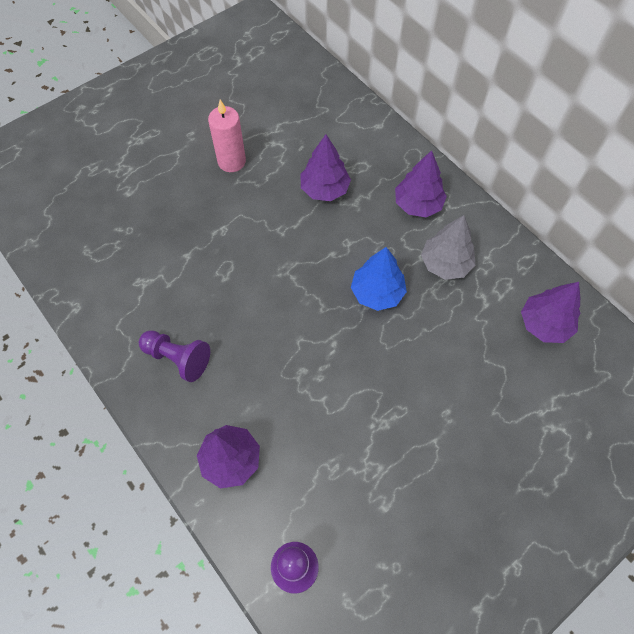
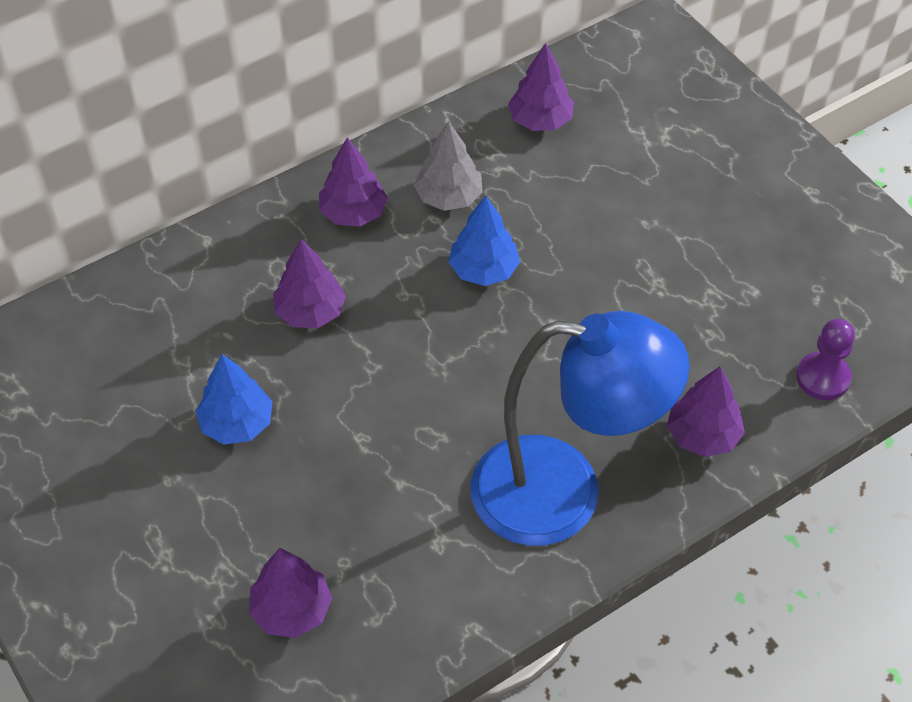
camera: 85 degrees left, 10 degrees down
(96, 206) = (291, 610): none -> purple tree
(178, 358) = (564, 493): purple pawn -> blue lamp
(231, 161) = (237, 424): pink candle -> blue tree

